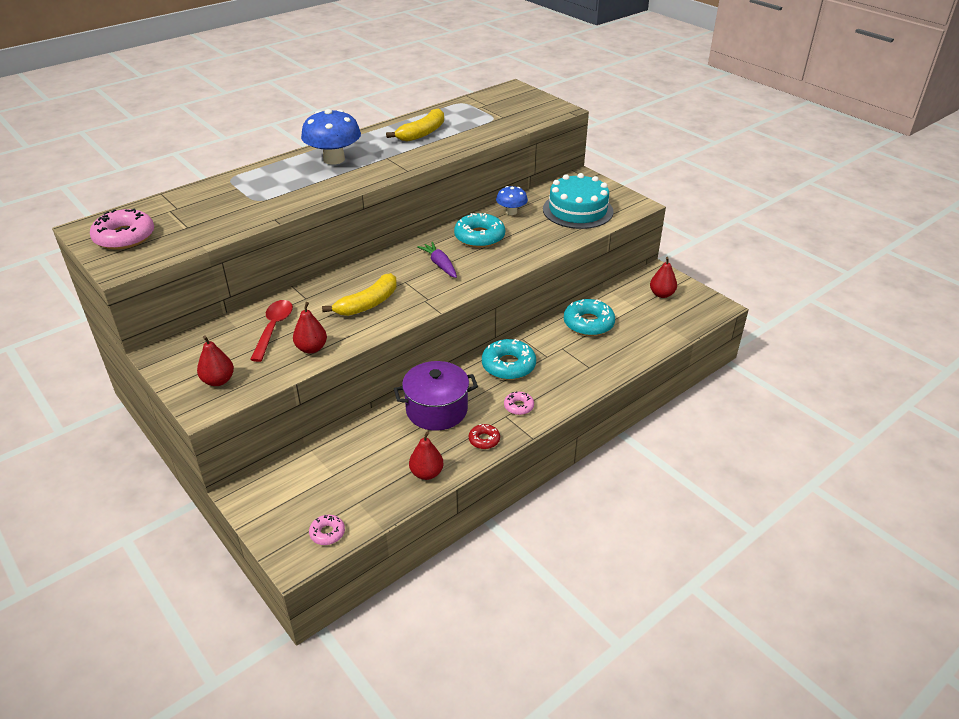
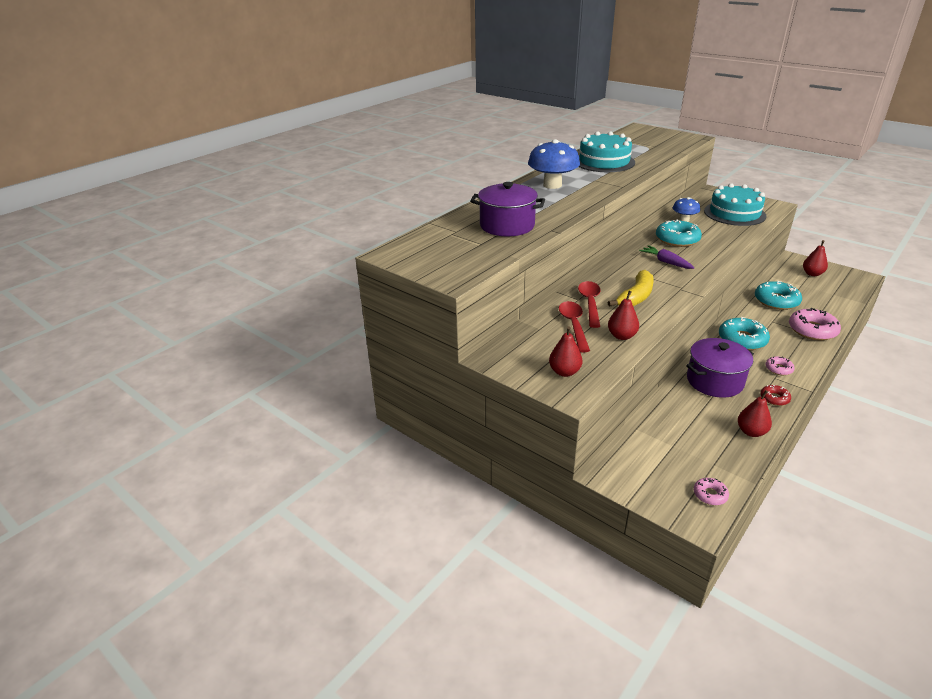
camera: 10 degrees left, 5 degrees down
(124, 237) = (432, 257): pink donut -> pink donut (812, 330)
(234, 207) = (507, 225): none -> purple pot
(313, 305) = (590, 303): none -> red spoon
(422, 133) = (604, 162): yellow banana -> turquoise cake

